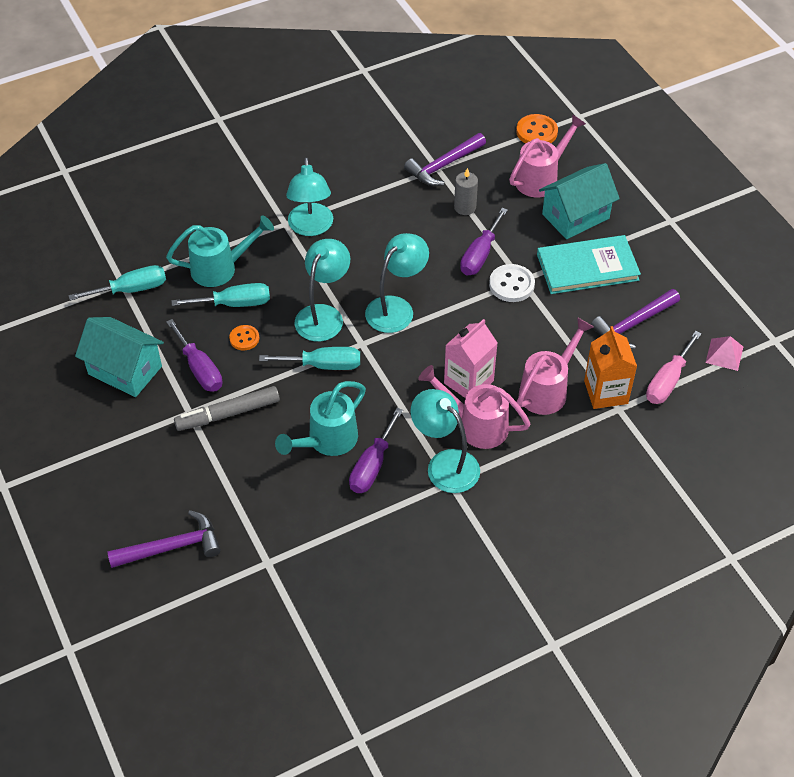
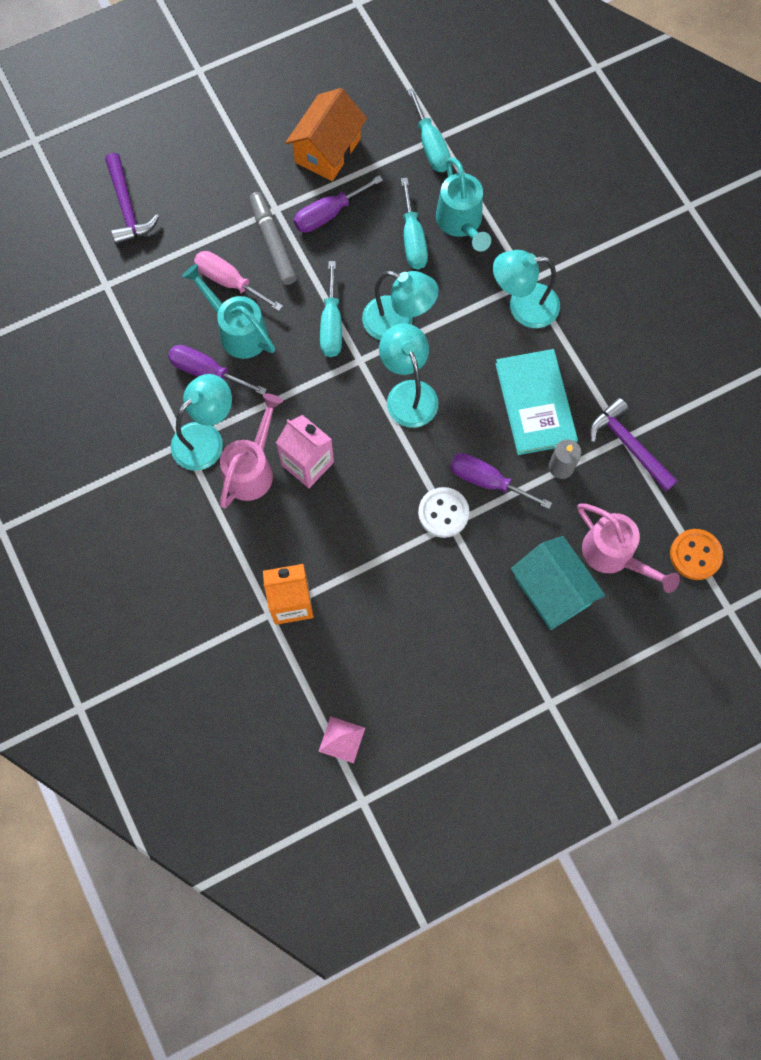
camera: 90 degrees right, 20 degrees up
(125, 370) = (328, 150): turquoise house -> orange house
(244, 338) = (366, 251): orange button -> none
(396, 308) = (408, 393): turquoise lamp -> turquoise lamp turned 150 degrees counterclockwise
(547, 390) = (295, 542): pink watering can -> none
(587, 267) = (471, 598): turquoise book -> turquoise book (535, 403)
(633, 324) = (386, 641): purple hammer -> none
(668, 381) = (305, 671): pink screwdriver -> pink screwdriver (229, 282)

